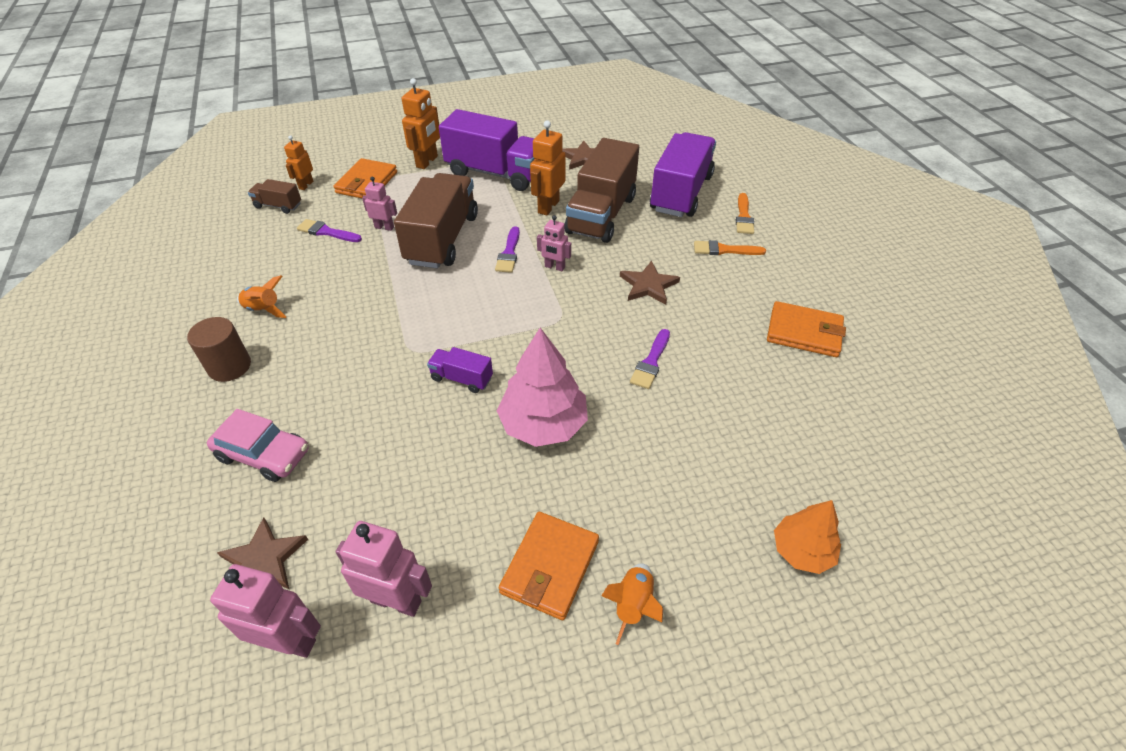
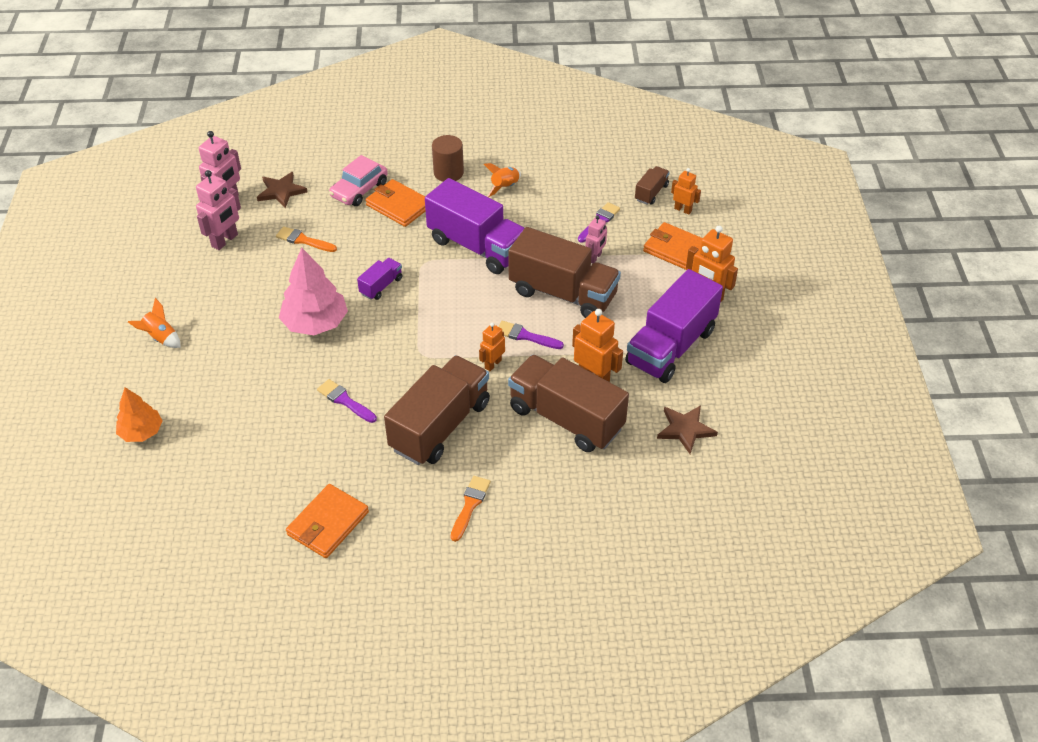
camera: 105 degrees right, 0 degrees up
(550, 567) = (206, 306): orange wallet -> orange wallet (399, 206)
(554, 267) = (492, 364): pink robot -> orange robot
(648, 285) = (440, 426): brown star -> brown truck
(681, 193) = (586, 501): purple truck -> purple truck (477, 246)
(743, 217) = (522, 546): orange brush -> orange brush (303, 240)

